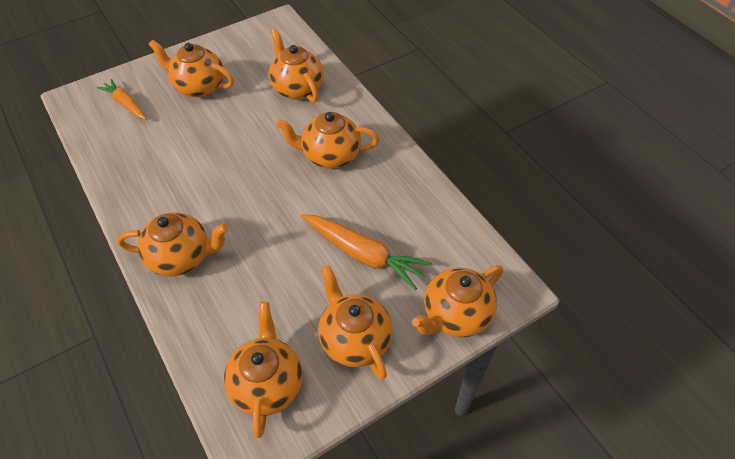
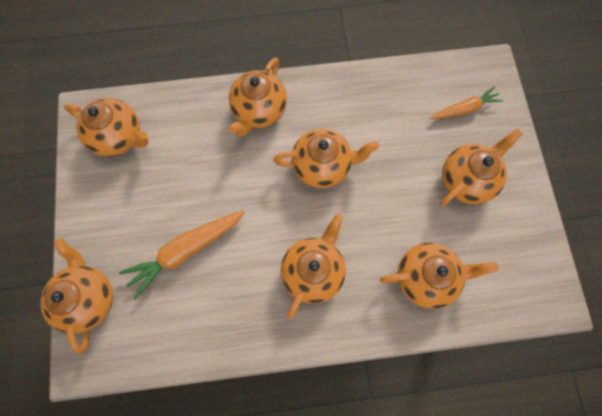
camera: 115 degrees right, 20 degrees up
(354, 339) = (116, 209): orange teapot -> orange teapot (322, 166)

